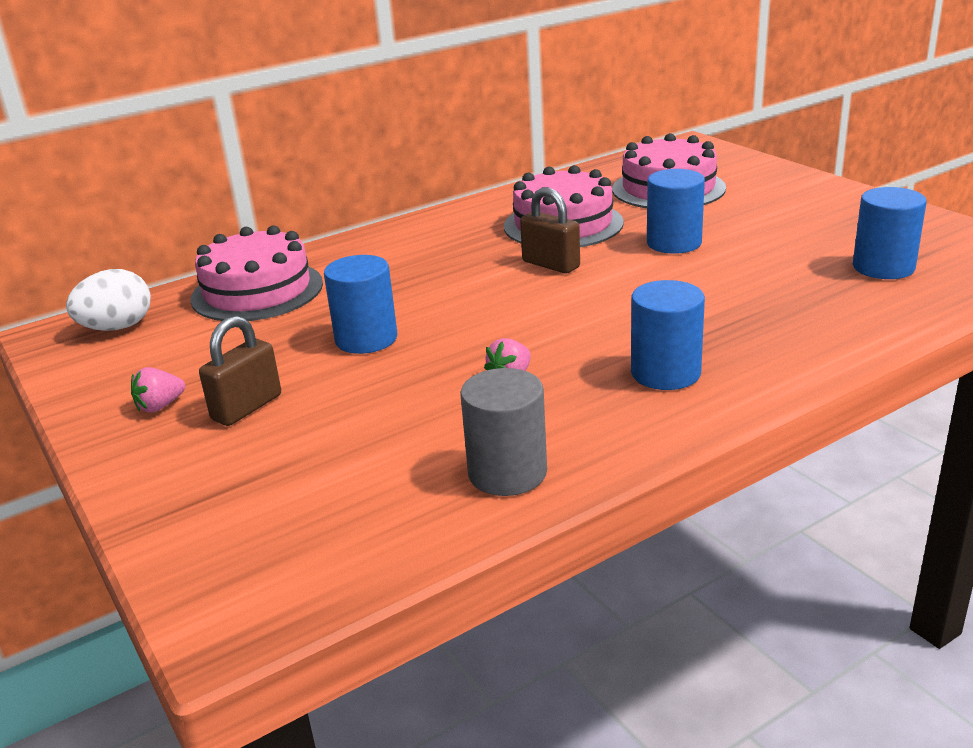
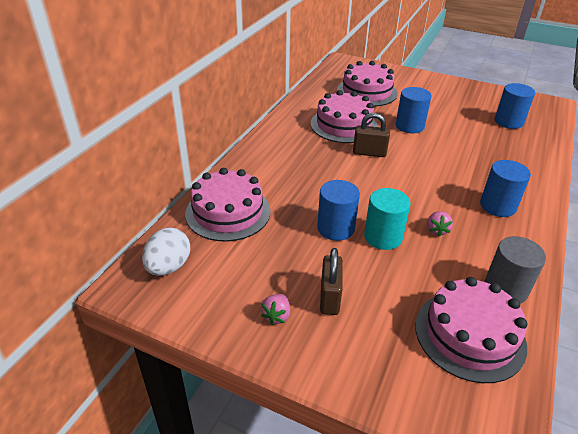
camera: 35 degrees left, 10 degrees up
(367, 504) = (469, 335): none -> pink cake
(416, 364) = (383, 237): none -> turquoise cylinder

